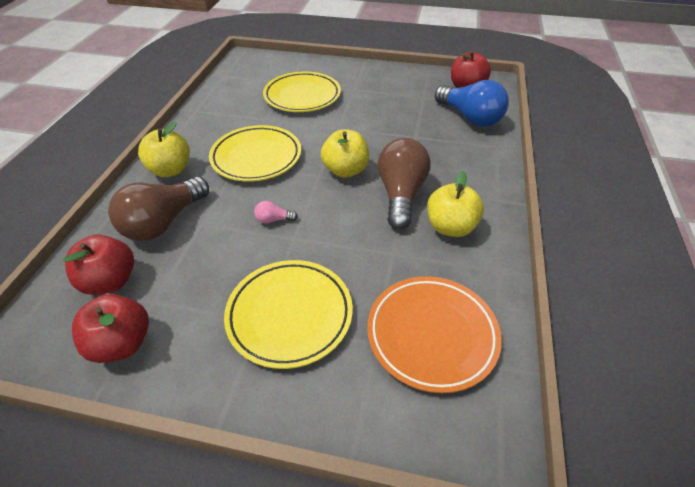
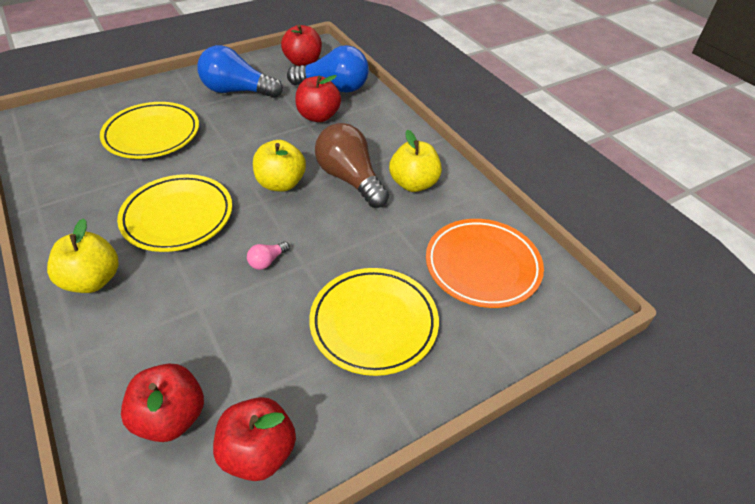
camera: 45 degrees left, 0 degrees up
(164, 222) = (156, 331): brown light bulb -> none
(391, 90) = (237, 91): none -> blue light bulb
(431, 134) = (318, 116): none -> red apple

